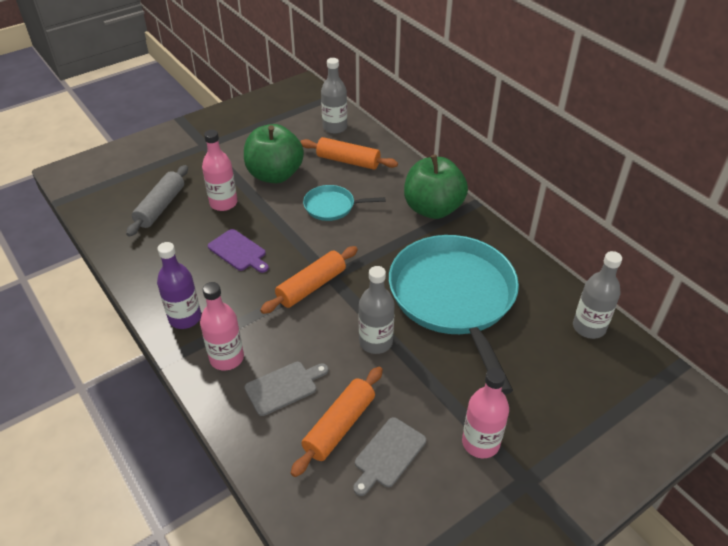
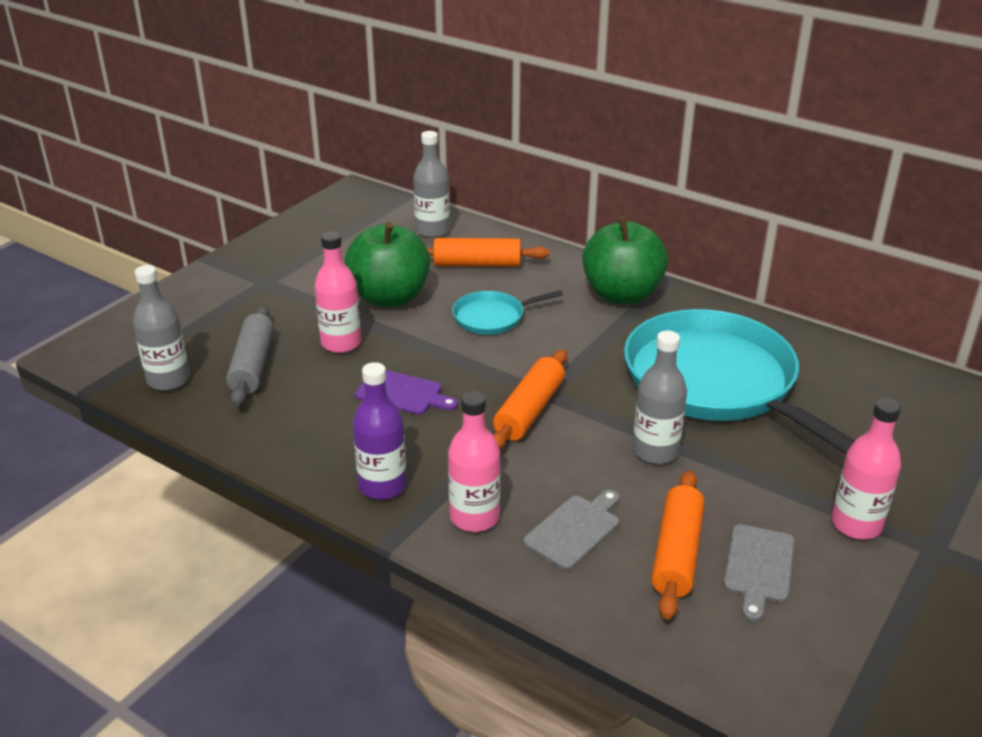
camera: 20 degrees left, 10 degrees down
(589, 327) = (889, 376): grey bottle -> grey bottle (168, 380)

